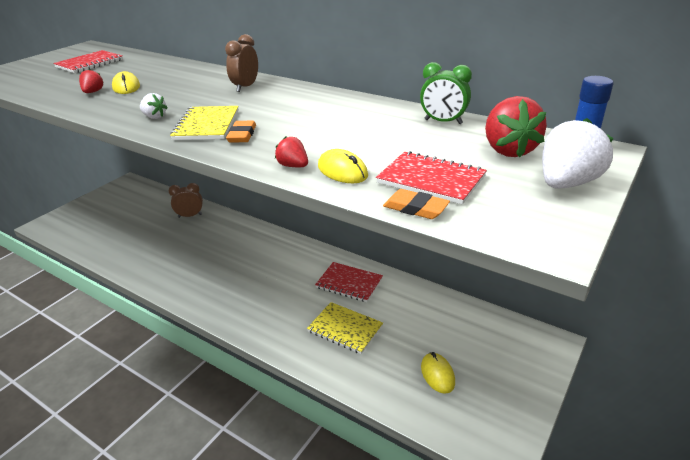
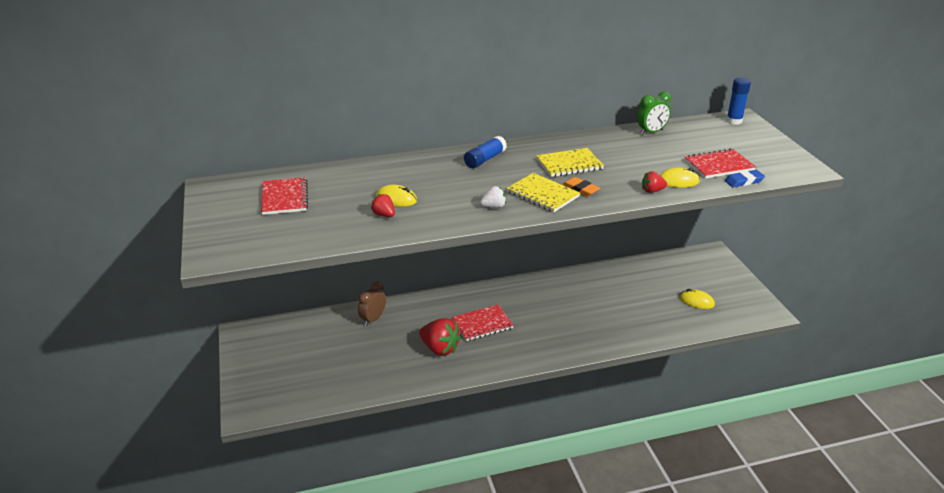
camera: 50 degrees left, 0 degrees up
(245, 87) = (485, 159): brown clock -> blue glue stick
(345, 329) = (619, 313): yellow notebook -> yellow notebook (569, 164)
(349, 283) = (575, 288): red notebook -> red notebook (482, 324)
(415, 208) = (744, 181): orange eraser -> blue eraser
(508, 150) = (711, 135): red strawberry -> red strawberry (440, 348)
(567, 183) = (763, 141): white strawberry -> none

